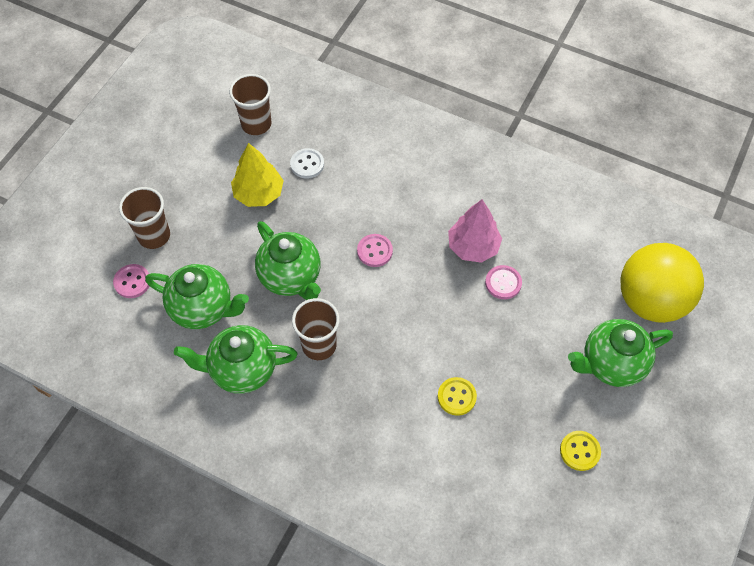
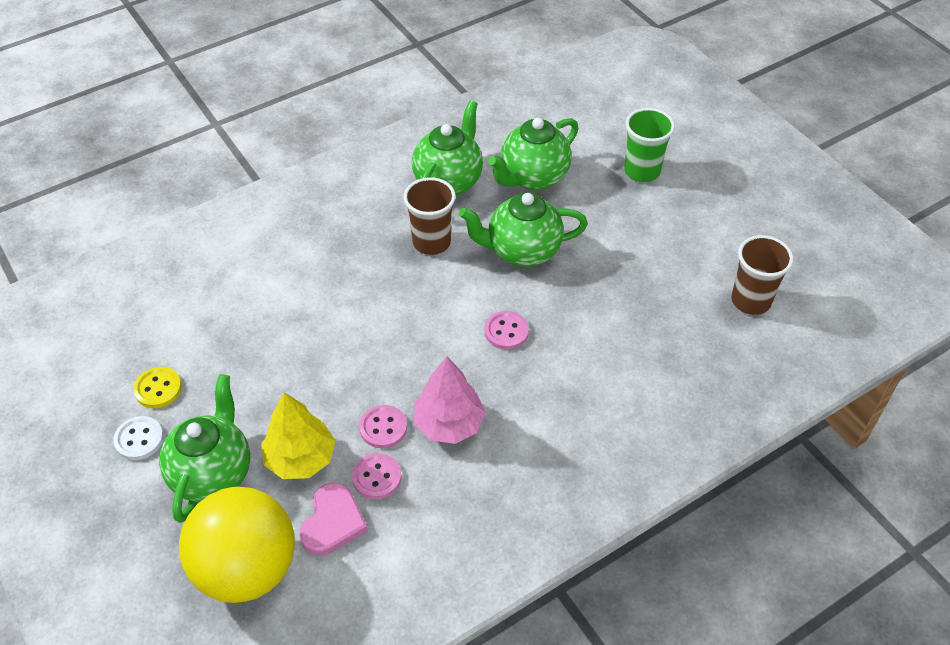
camera: 120 degrees right, 10 degrees down
(132, 282) = (597, 141): pink button -> pink button (377, 477)
(154, 236) = (642, 171): brown cup -> green cup
(259, 193) = (646, 266): yellow tree -> yellow tree (300, 459)
(307, 164) = (663, 323): white button -> white button (139, 439)
(456, 397) = (294, 320): yellow button -> none
(587, 272) = (333, 522): none -> pink heart

